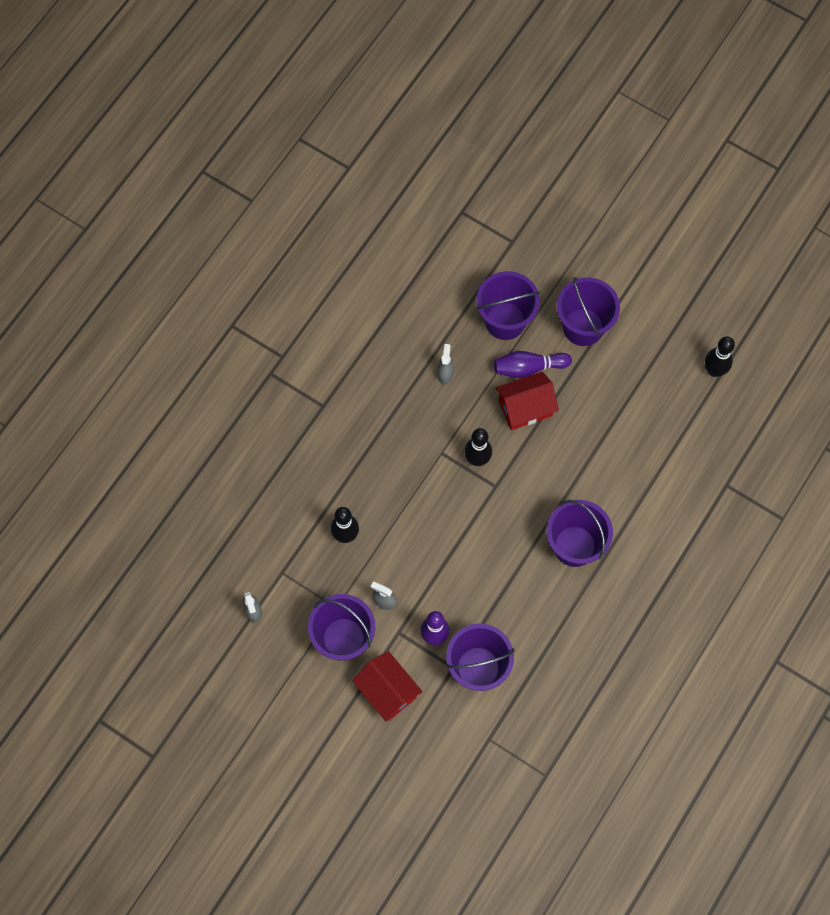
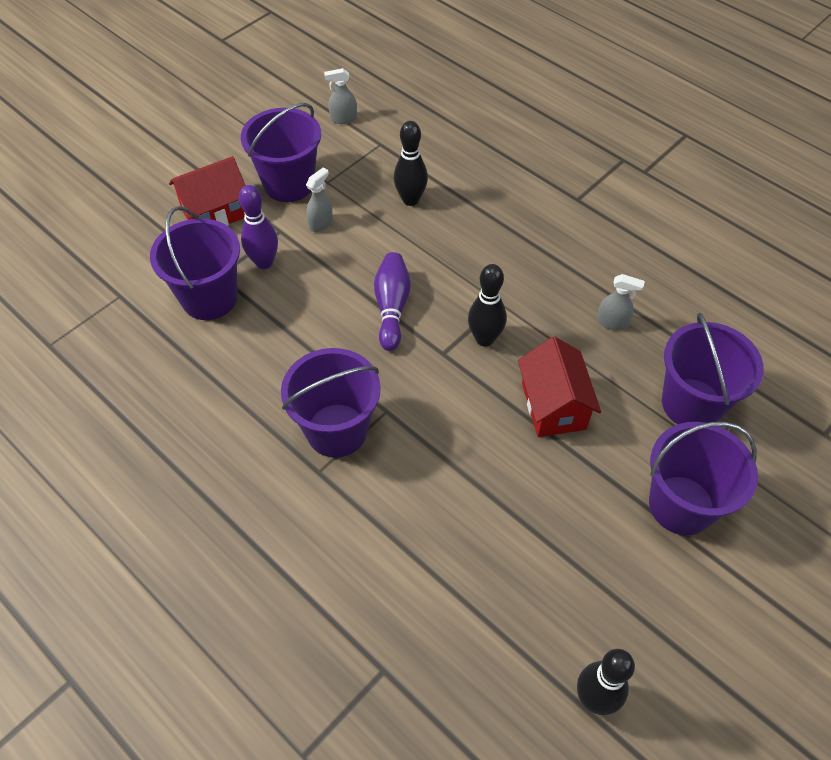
camera: 100 degrees right, 15 degrees down
(529, 368) = (615, 421): purple bowling pin -> purple bowling pin (392, 307)

